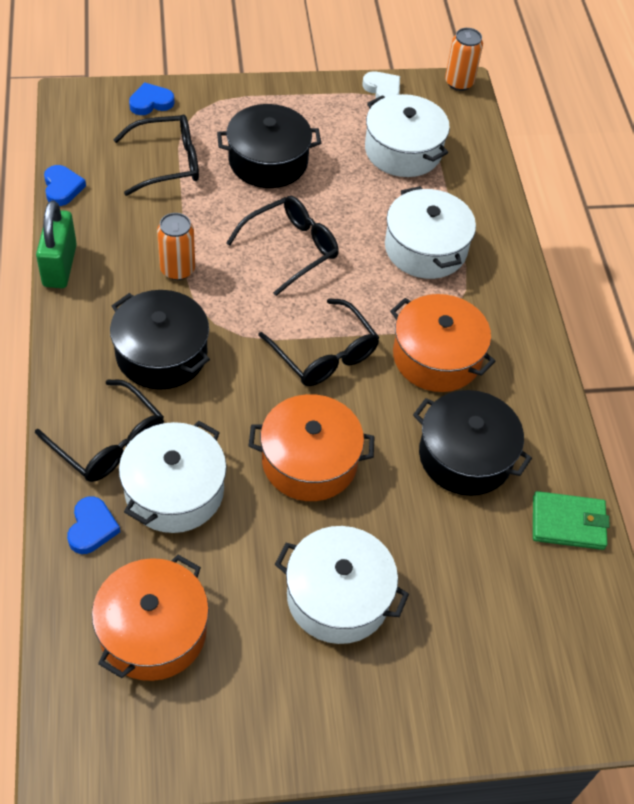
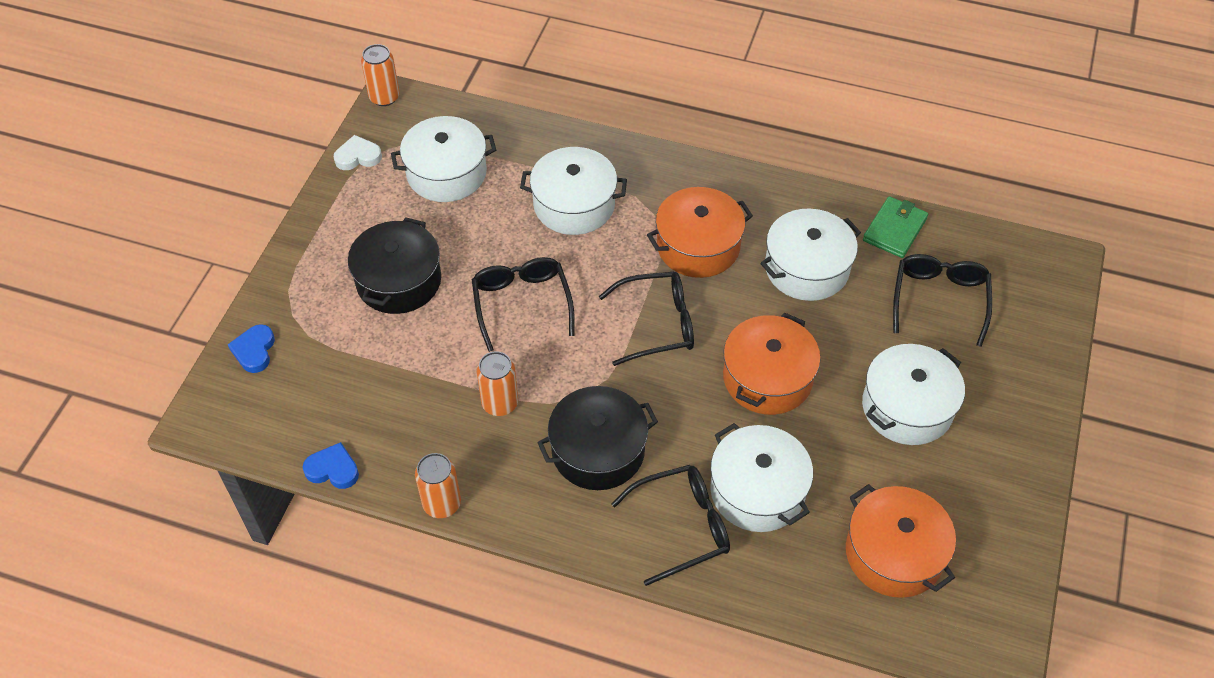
camera: 60 degrees left, 0 degrees up
(60, 266) = (442, 503): green padlock -> orange can
(92, 528) = (771, 569): blue heart -> none
(167, 162) = (351, 365): black glasses -> black glasses (939, 300)
(465, 456) = (806, 268): black pot -> white pot

